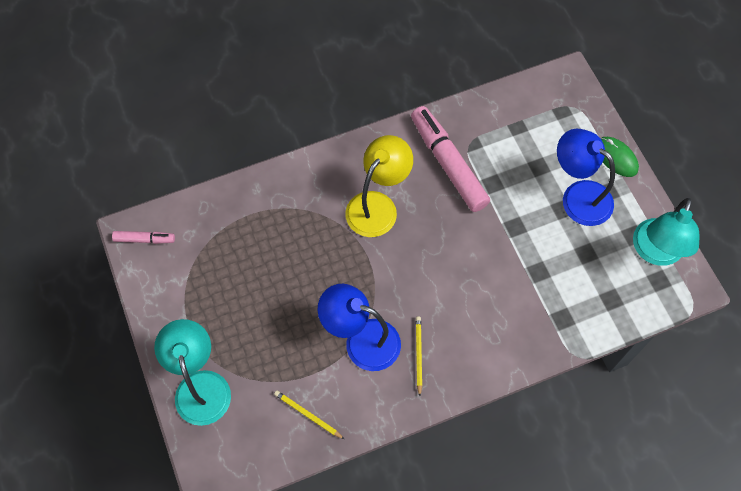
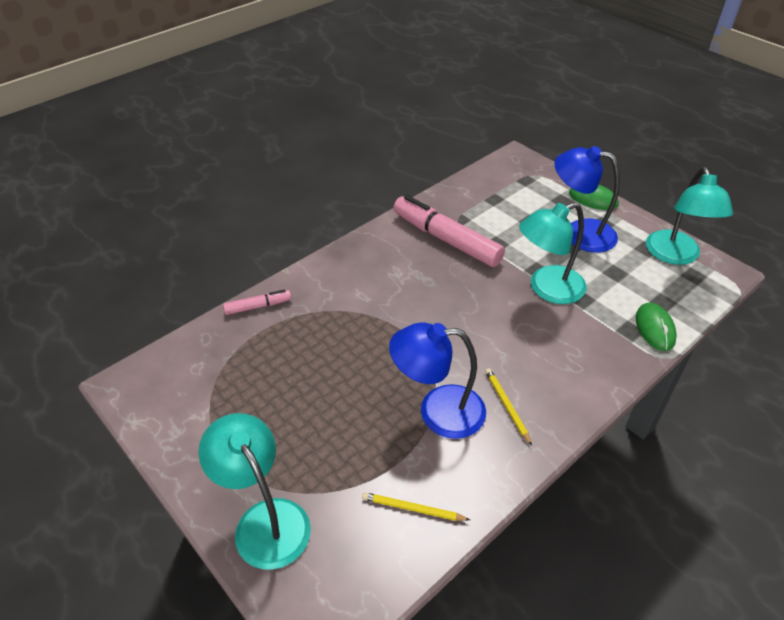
camera: 20 degrees left, 20 degrees down
(144, 239) = (144, 386): pink marker -> pink marker (258, 306)
(377, 205) = (394, 288): yellow lamp -> none
(513, 250) = (547, 289): none -> turquoise lamp
(586, 324) = (655, 328): none -> green mouse

